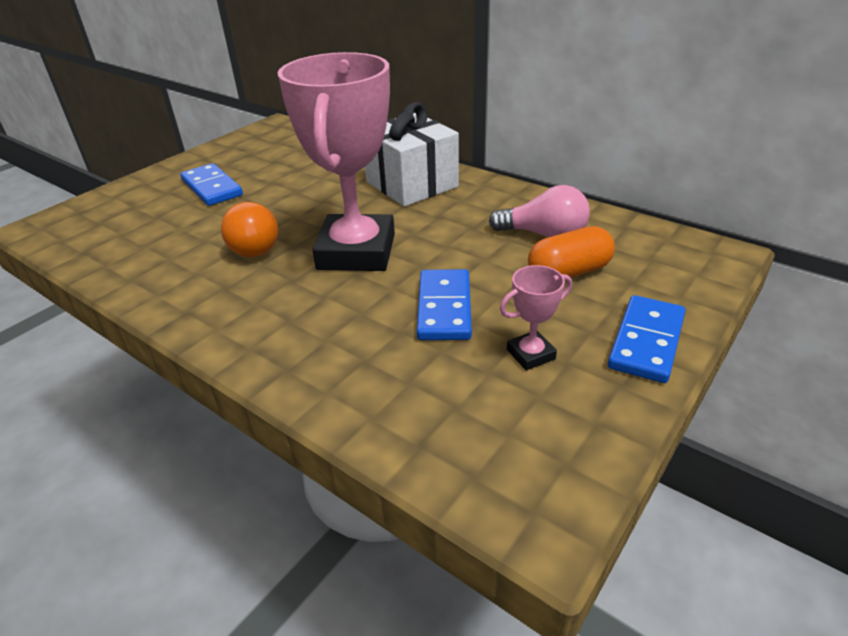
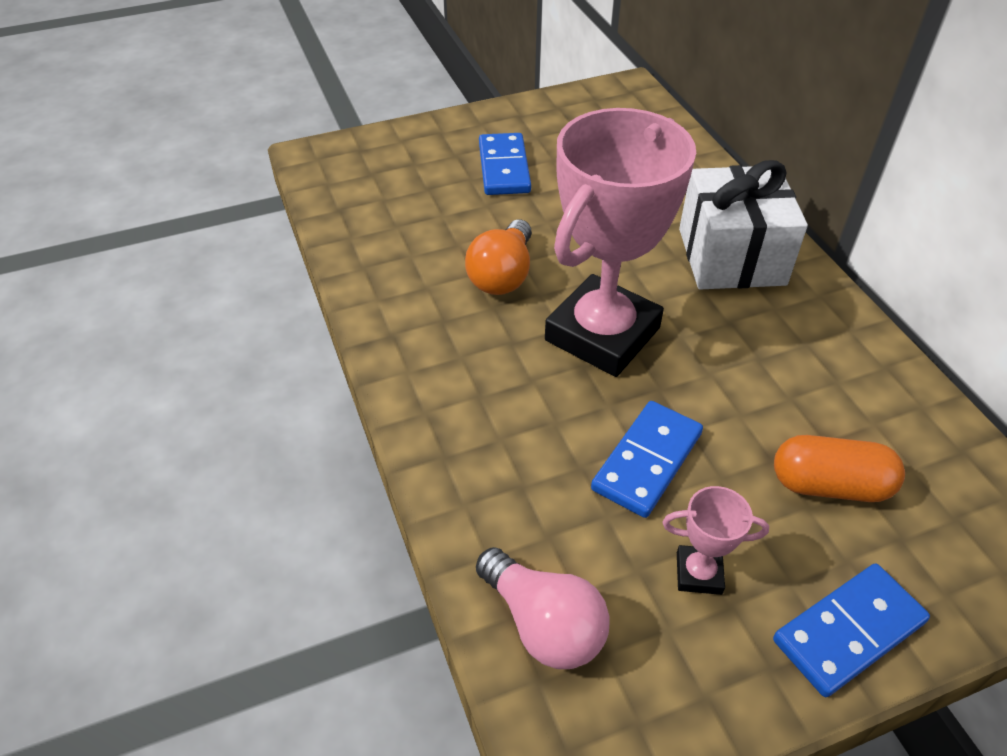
camera: 30 degrees right, 10 degrees up
(544, 235) = (842, 413): pink light bulb -> pink light bulb (544, 624)

